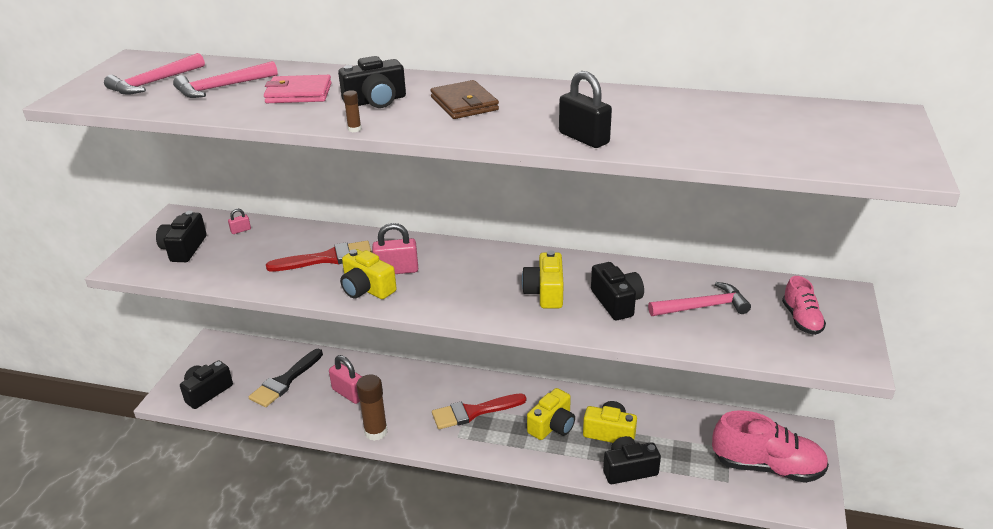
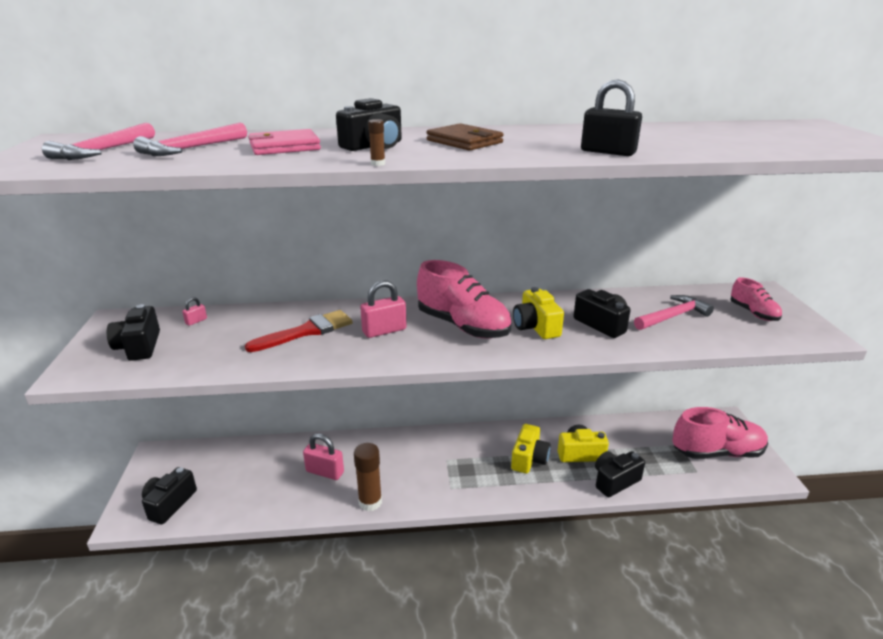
camera: 20 degrees left, 5 degrees down
(285, 381) = (252, 474): black brush -> none
(367, 289) = (365, 351): yellow camera -> none
(473, 412) = (453, 462): red brush -> none
(474, 278) = (463, 326): none -> pink shoe

